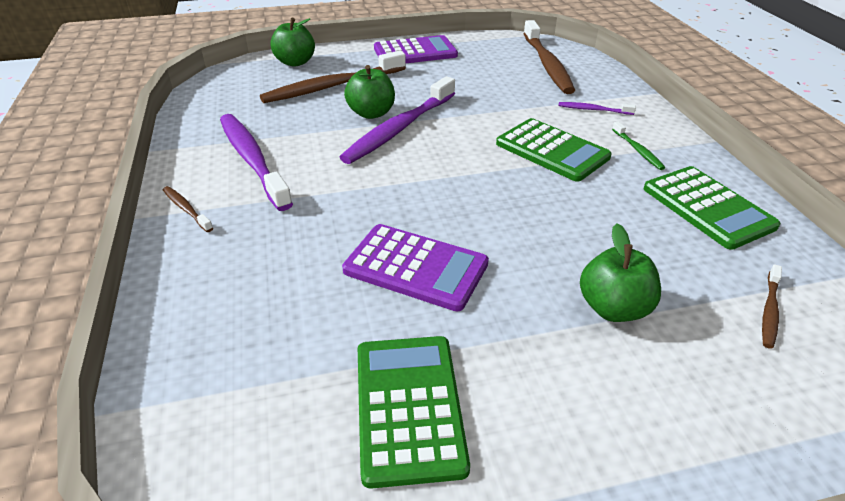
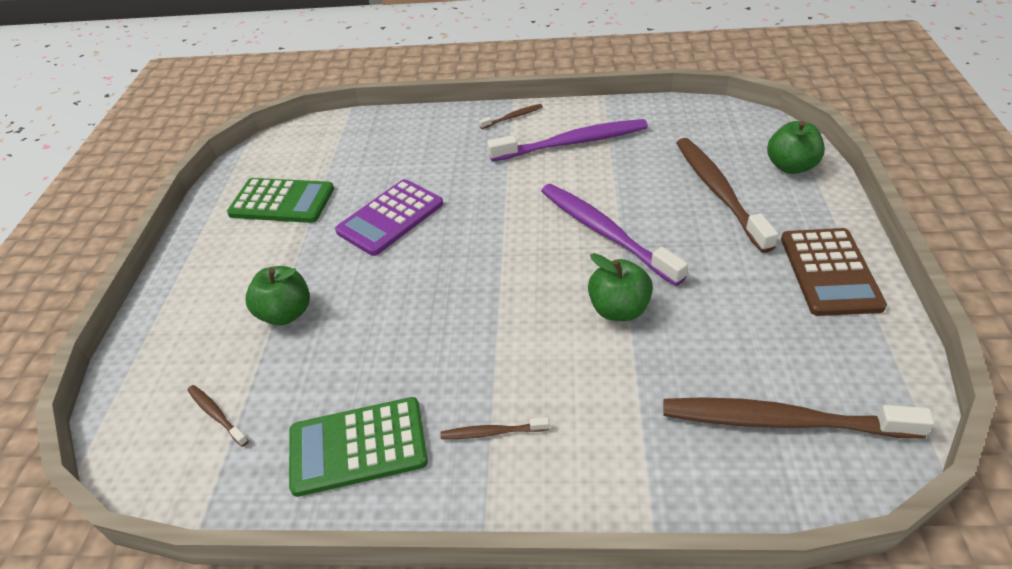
camera: 110 degrees right, 5 degrees up
(371, 113) = (644, 215): green apple -> green apple (618, 309)
(415, 52) = (829, 272): purple calculator -> brown calculator
(552, 151) = (520, 345): green calculator -> none
(593, 110) = (611, 426): purple toothbrush -> none
(638, 150) = (492, 432): green toothbrush -> brown toothbrush

